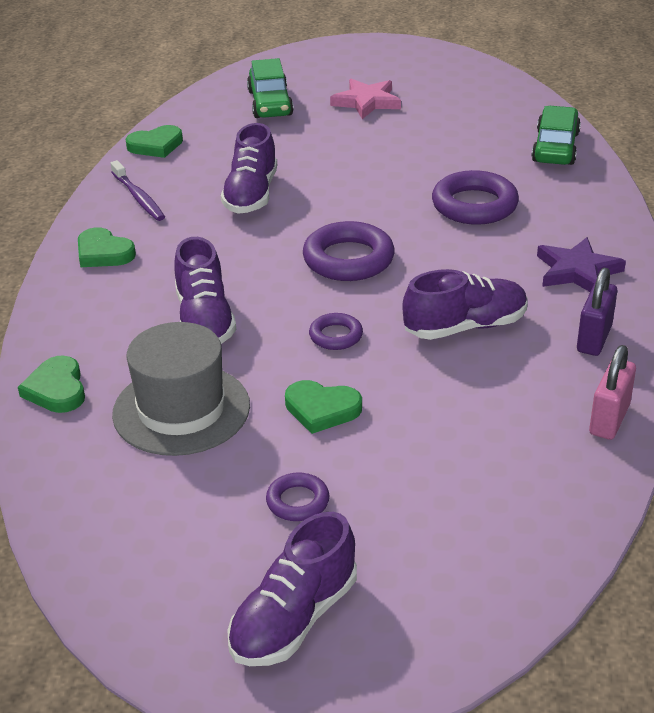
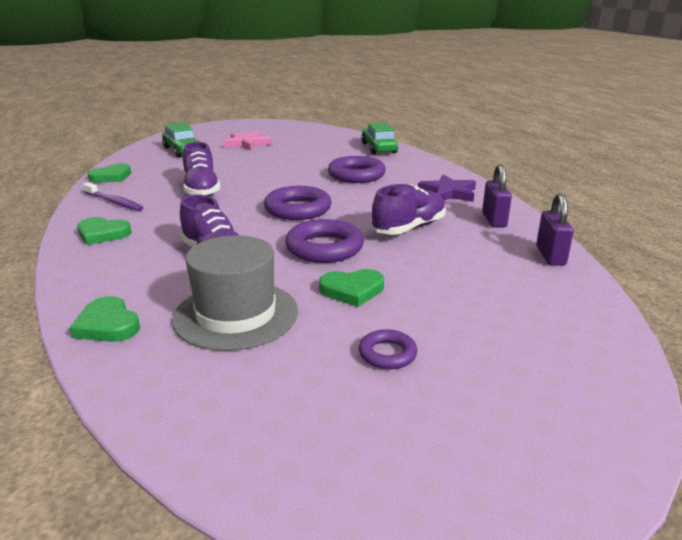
camera: 25 degrees left, 10 degrees down
(294, 618) = (467, 447): purple shoe -> none
(336, 336) = (324, 248): purple ring -> purple ring, size x1.85
(609, 420) = (550, 256): pink padlock -> purple padlock

